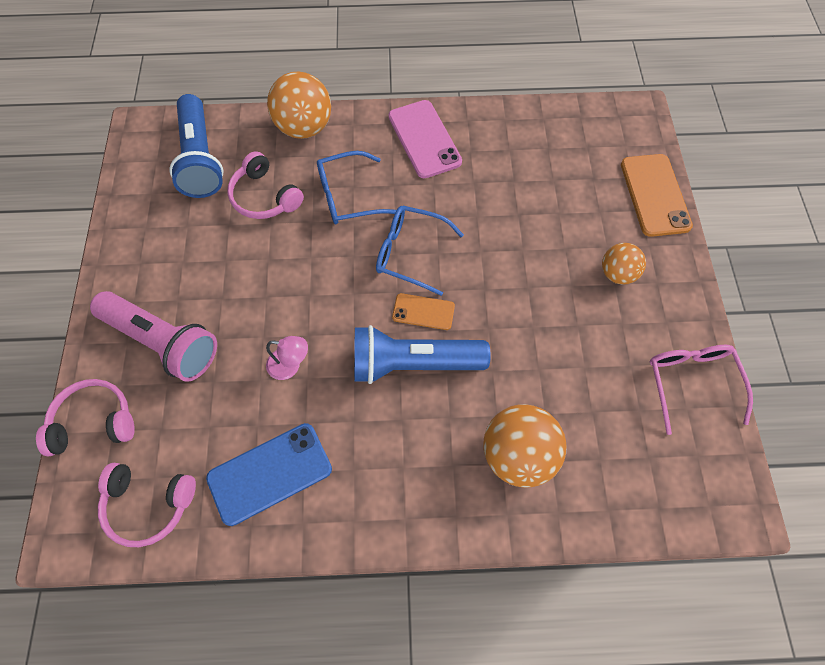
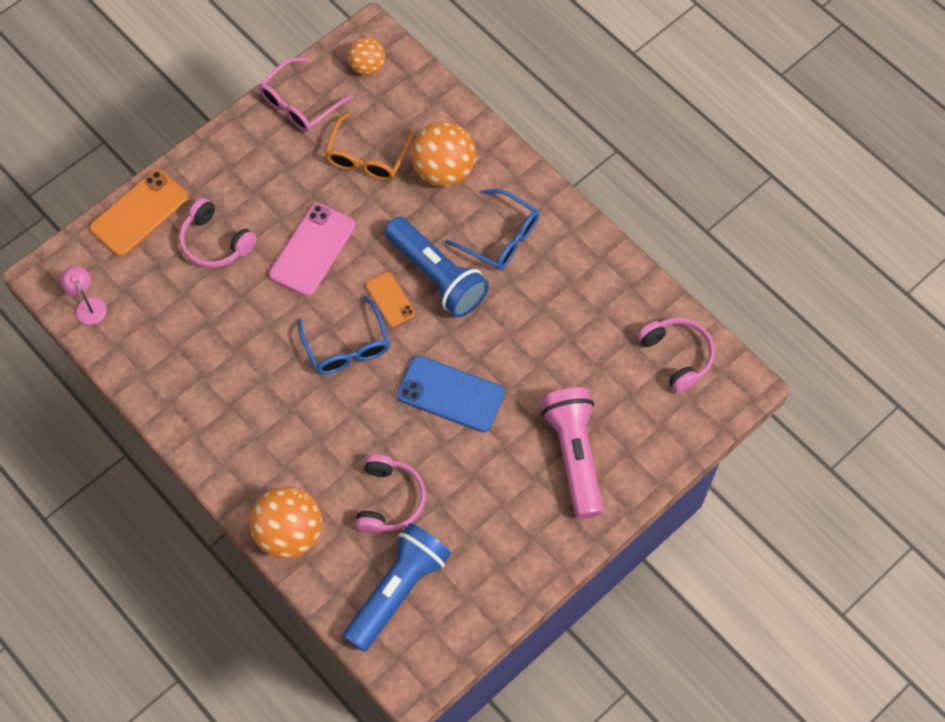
camera: 130 degrees left, 0 degrees up
(94, 422) = (666, 443): pink headphones -> pink headphones (215, 242)
(270, 473) = (591, 302): blue phone -> blue phone (450, 394)
(290, 365) = (511, 353): pink lamp -> pink lamp (88, 305)
(349, 196) = (331, 434): blue glasses -> blue glasses (499, 237)
(424, 139) = (220, 423): pink phone -> pink phone (313, 250)
(586, 399) = (367, 156): none -> orange glasses
(617, 274) = (243, 196): orange ball -> orange ball (367, 67)

